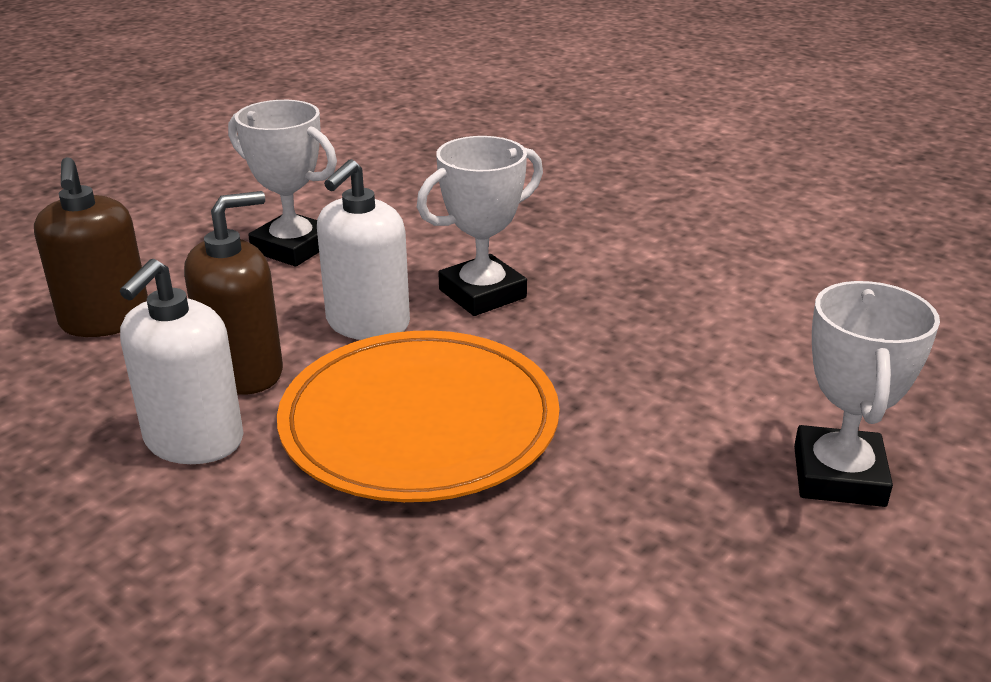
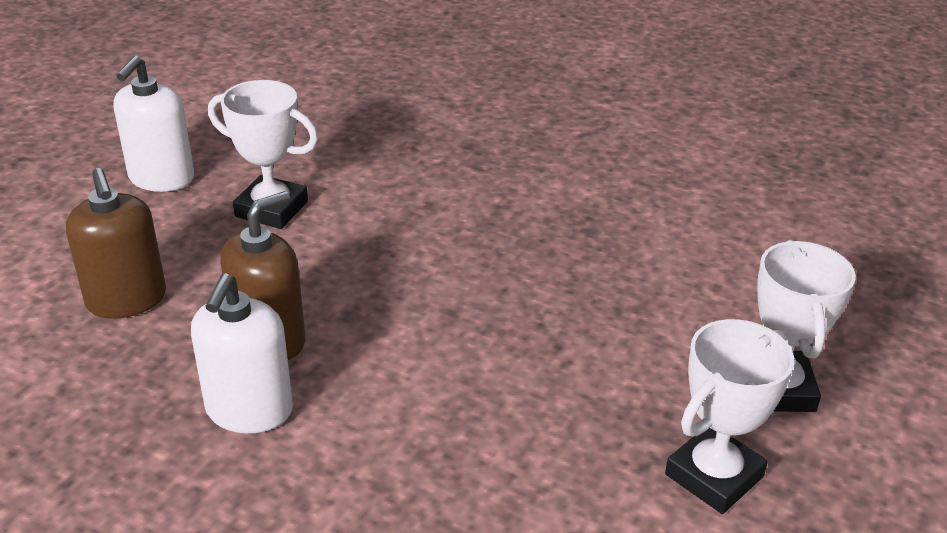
camera: 10 degrees left, 5 degrees up
(367, 323) = (363, 282): white soap dispenser -> white soap dispenser (161, 178)
(419, 421) = (435, 373): orange plate -> none
(482, 294) = (454, 244): white trophy -> white trophy (714, 475)

